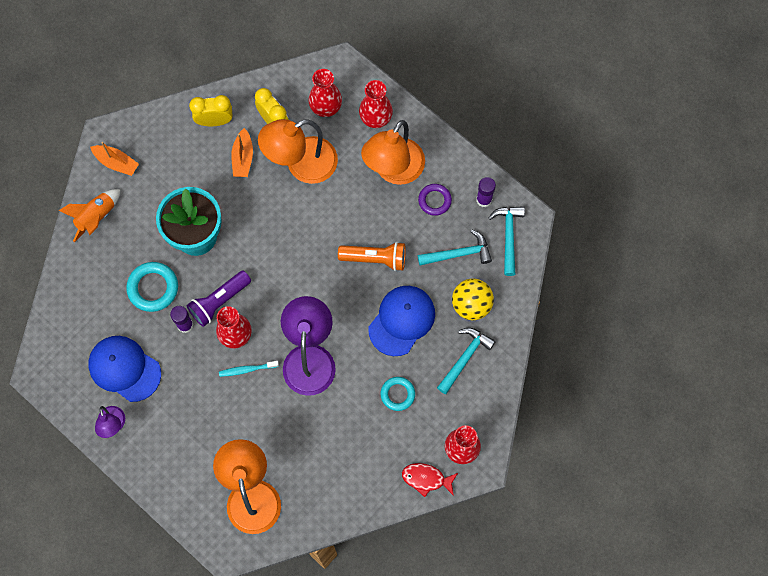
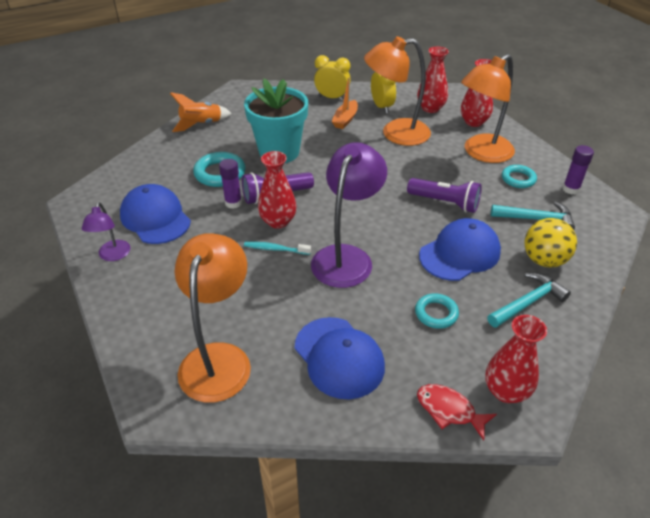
camera: 20 degrees right, 30 degrees down
(116, 162) = (239, 102): orange boat -> none
(338, 461) = (339, 357): none -> blue cap
(375, 258) = (445, 203): orange flashlight -> purple flashlight
(434, 200) = (518, 179): purple ring -> turquoise ring
(508, 236) = (595, 219): turquoise hammer -> none

